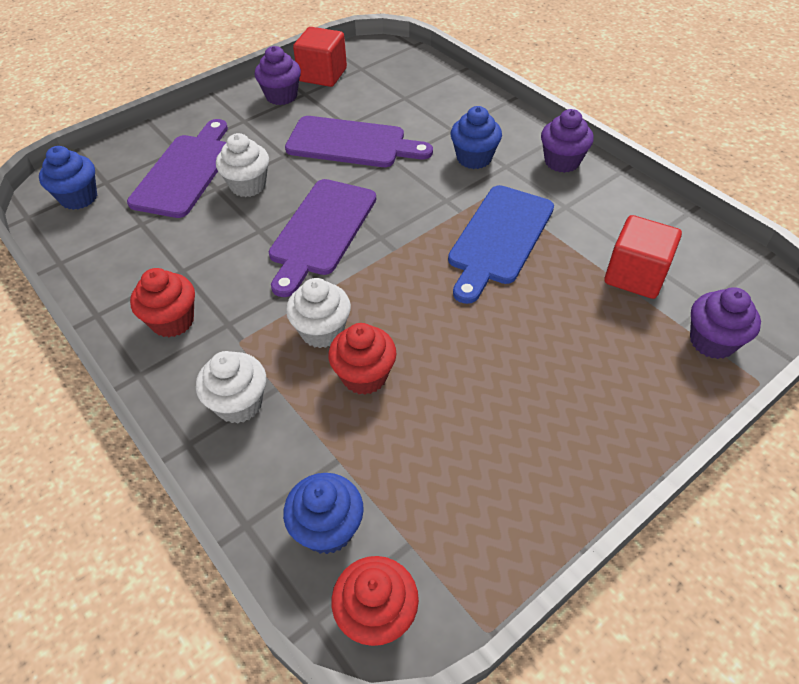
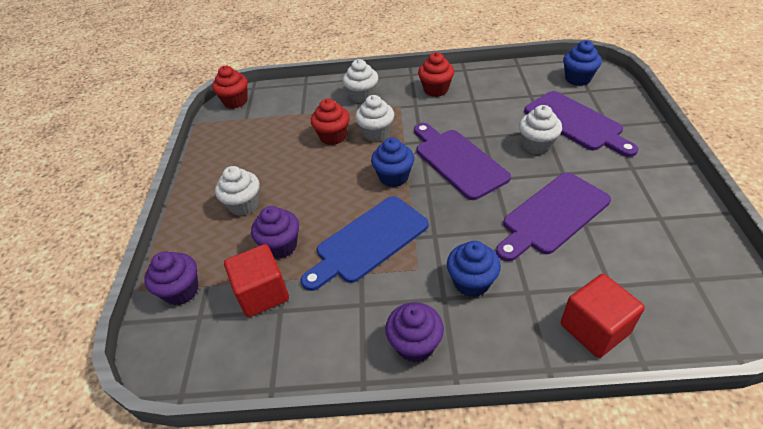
camera: 130 degrees right, 5 degrees down
(281, 96) = (663, 201): purple cupcake -> purple cupcake (281, 246)
(322, 75) = (693, 243): red cube -> red cube (594, 328)
(328, 528) = (278, 101): blue cupcake -> blue cupcake (394, 177)
(499, 238) = (368, 241): blue cutting board -> blue cutting board turned 105 degrees counterclockwise
(566, 381) = (244, 205): none -> white cupcake

